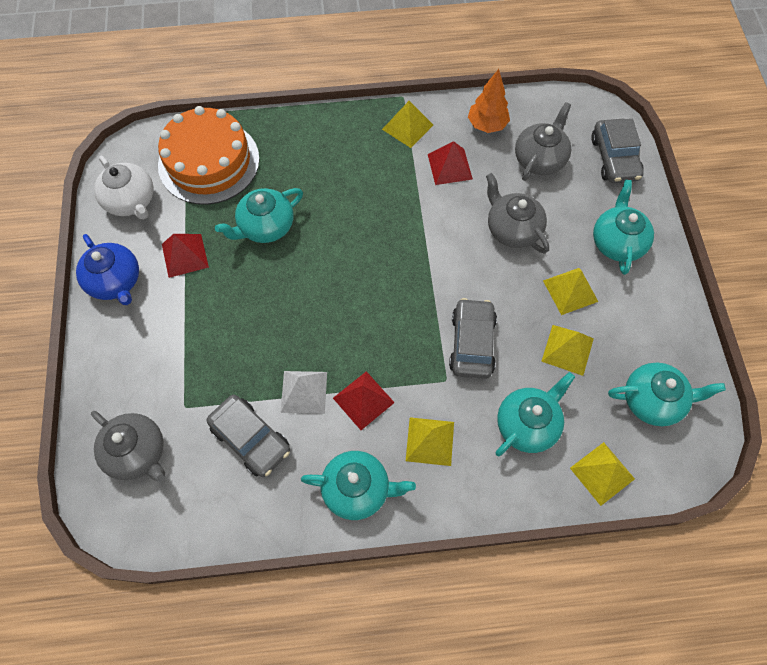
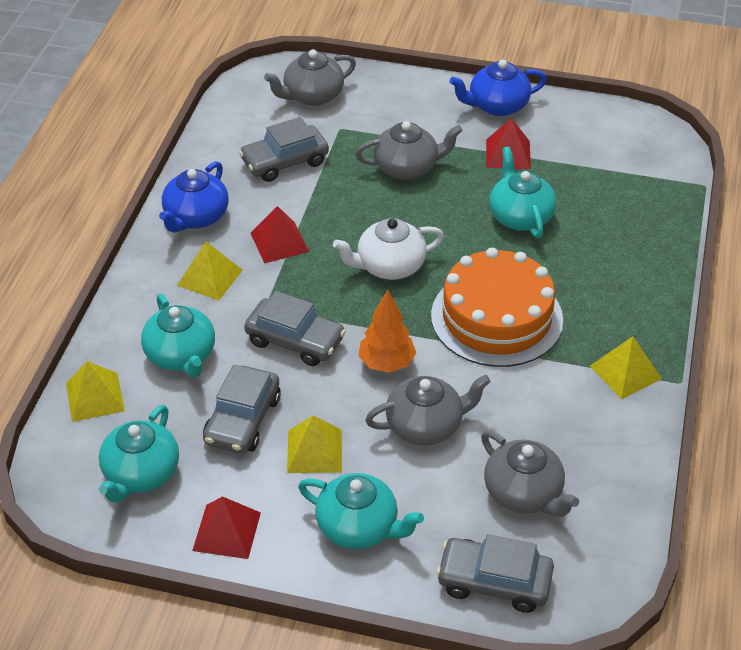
camera: 110 degrees right, 20 degrees down
(131, 201) = (593, 128): white teapot -> white teapot (389, 266)
(209, 162) = (627, 190): orange cake -> orange cake (496, 317)
(227, 329) = (407, 167): none -> grey teapot
(304, 391) = (312, 204): white pyramid -> none
(357, 489) = (195, 217): turquoise teapot -> blue teapot
(449, 166) = (546, 395): red pyramid -> red pyramid (227, 531)
(487, 125) = (602, 455): orange tree -> orange tree (386, 363)
(567, 350) = (243, 420): yellow pyramid -> grey car

